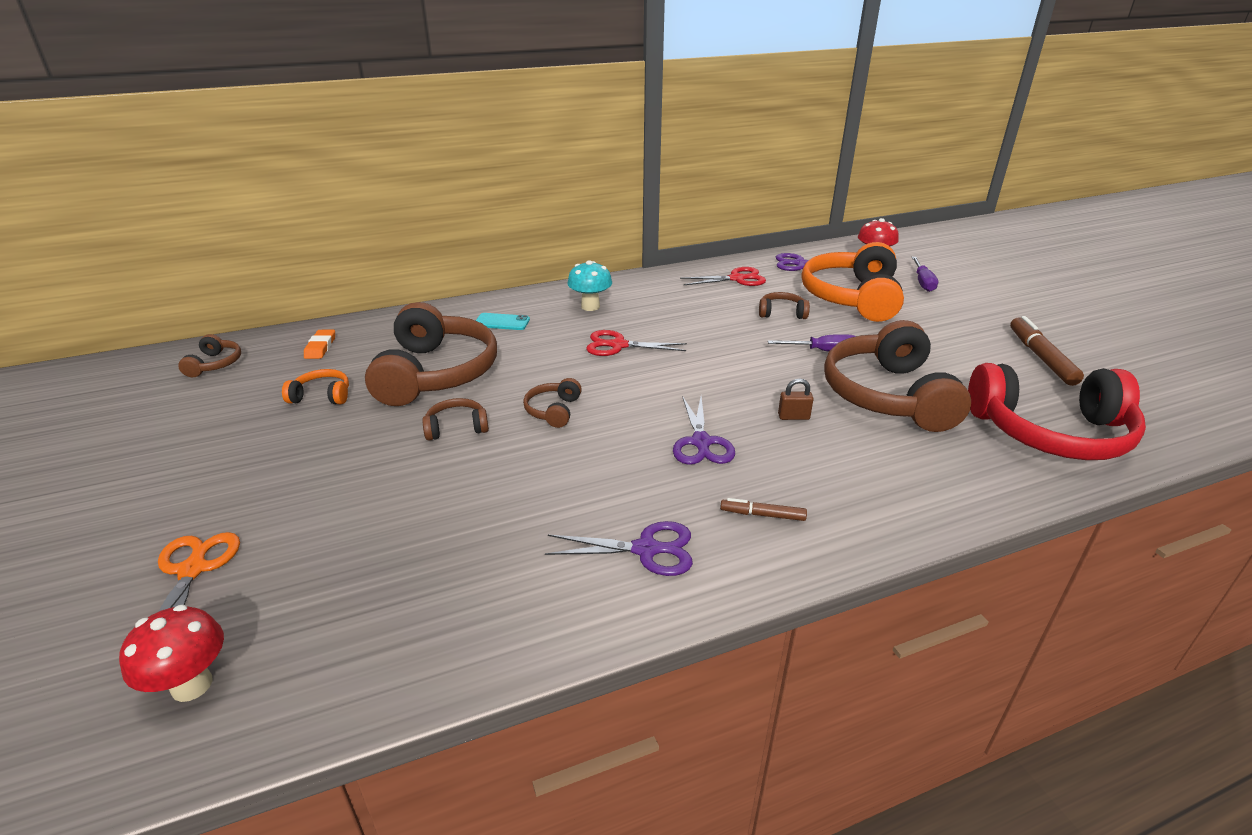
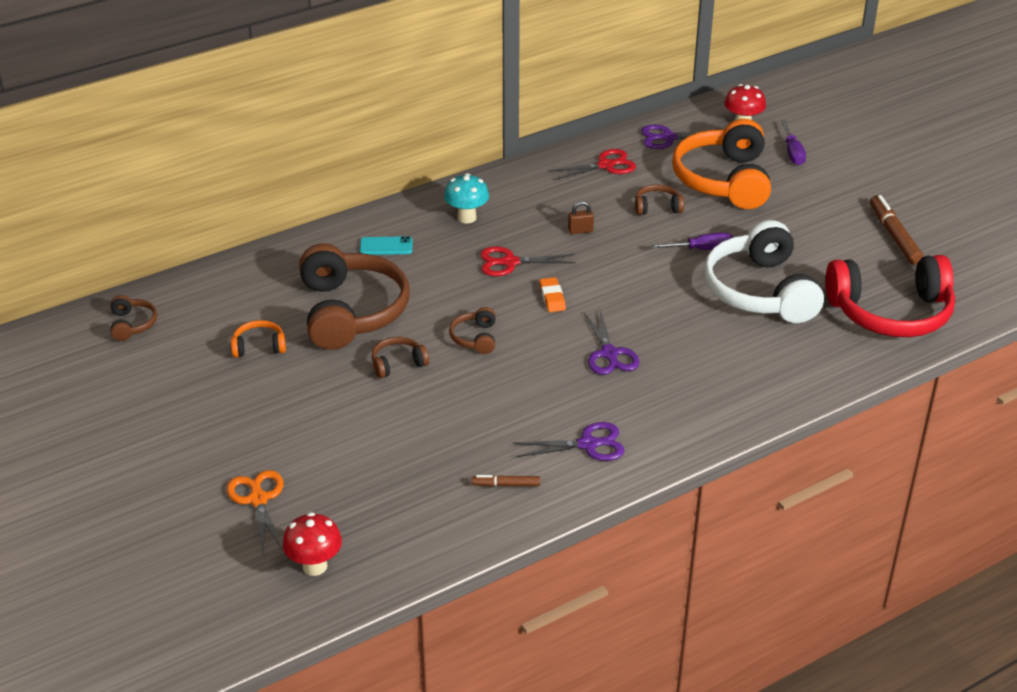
camera: 10 degrees left, 5 degrees up
(320, 347) = (222, 294): orange eraser -> orange eraser (552, 297)
(762, 515) = (668, 409): brown marker -> brown marker (506, 485)
(793, 417) = (682, 321): brown padlock -> brown padlock (580, 231)
(888, 395) = (760, 291): brown headphones -> white headphones

